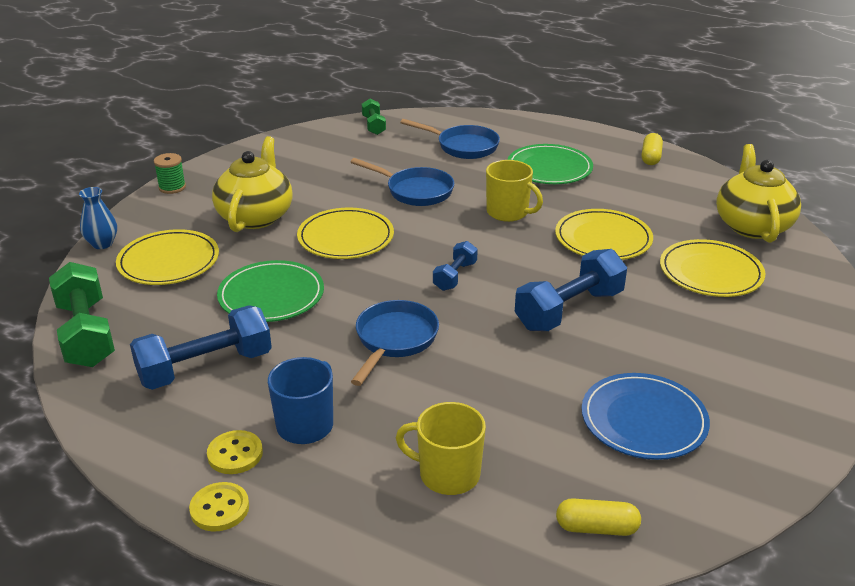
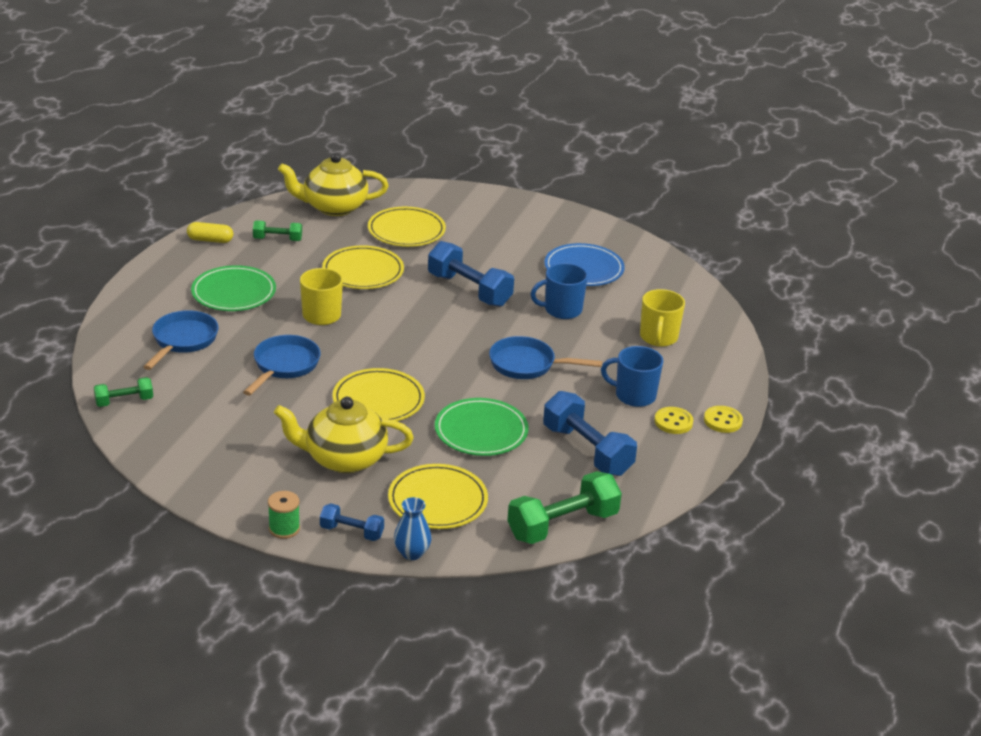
camera: 100 degrees left, 0 degrees up
(455, 276) = (433, 340): blue dumbbell -> blue dumbbell (352, 532)
(524, 384) = (562, 310): none -> blue mug
(596, 528) = (680, 289): yellow capsule -> none
(663, 191) = (277, 239): none -> green dumbbell

